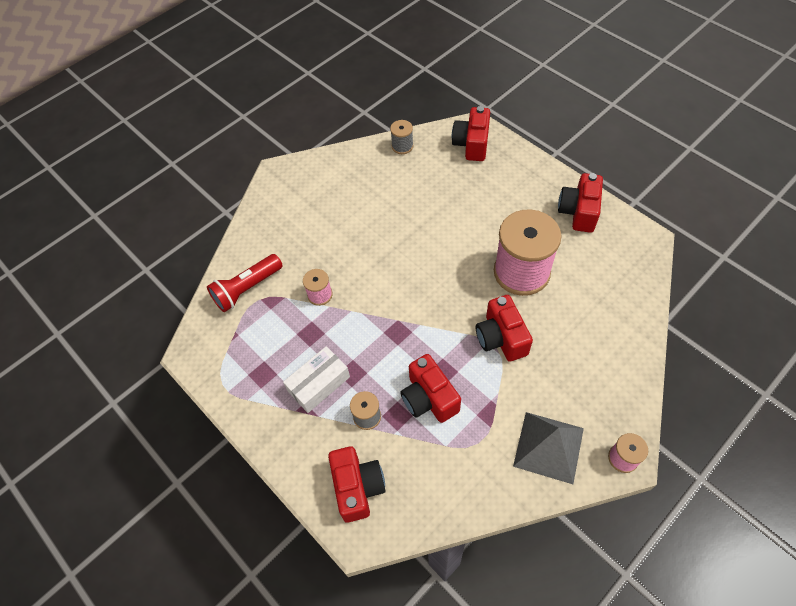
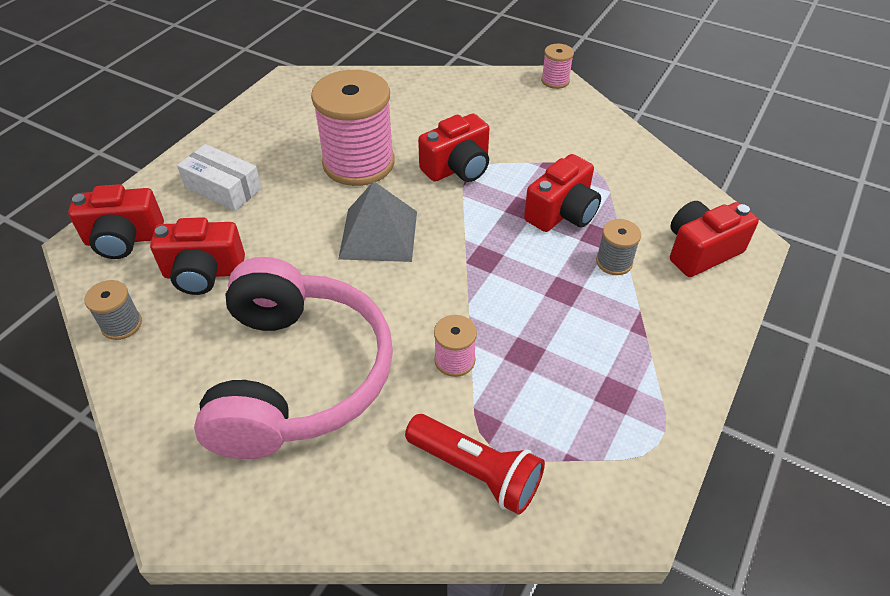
camera: 110 degrees left, 10 degrees down
(319, 384) = (596, 321): white box -> white box (223, 188)
(338, 219) = (298, 375): none -> pink headphones
(548, 447) = (569, 122): grey pyramid -> grey pyramid (378, 234)
(578, 212) = (255, 128): red camera -> red camera (204, 273)

